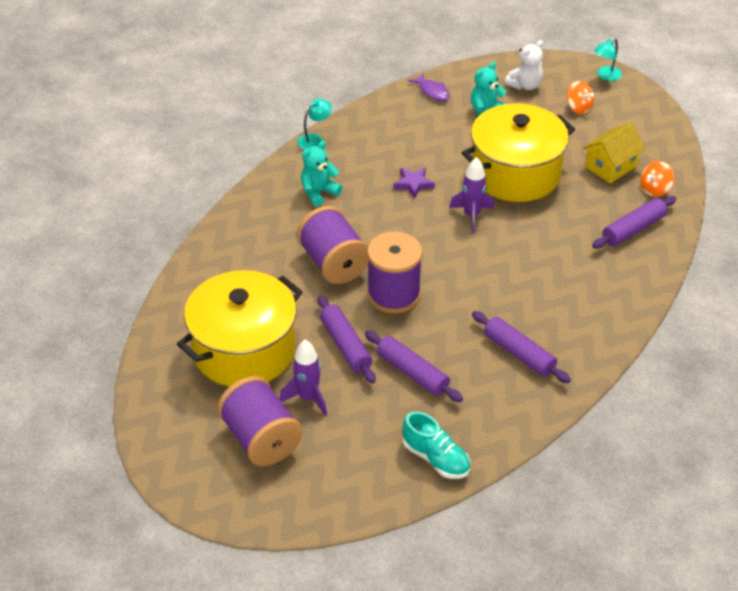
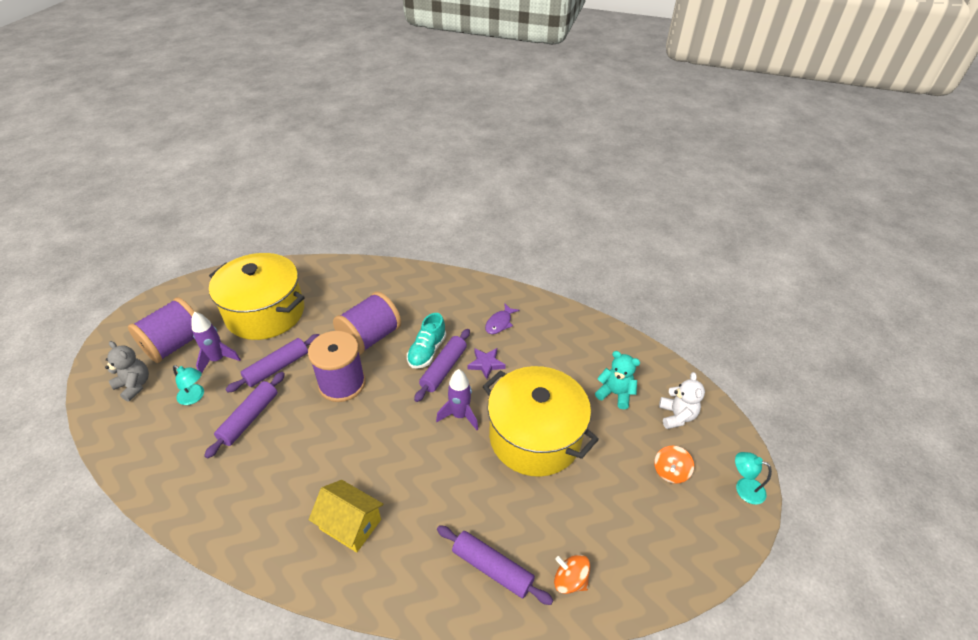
camera: 70 degrees right, 0 degrees up
(314, 139) = (513, 291): turquoise lamp -> turquoise lamp (195, 397)
(317, 477) = (134, 385): none -> grey teddy bear
(319, 192) = (450, 309): turquoise teddy bear -> none
(433, 92) = (620, 348): purple fish -> purple fish (499, 323)
(436, 458) = (149, 458): turquoise shoe -> turquoise shoe (427, 351)
(519, 353) = (281, 494): purple rolling pin -> purple rolling pin (444, 369)
(525, 85) = (676, 416): white teddy bear -> white teddy bear turned 120 degrees counterclockwise
(610, 166) = (588, 523): yellow house -> yellow house (350, 524)

